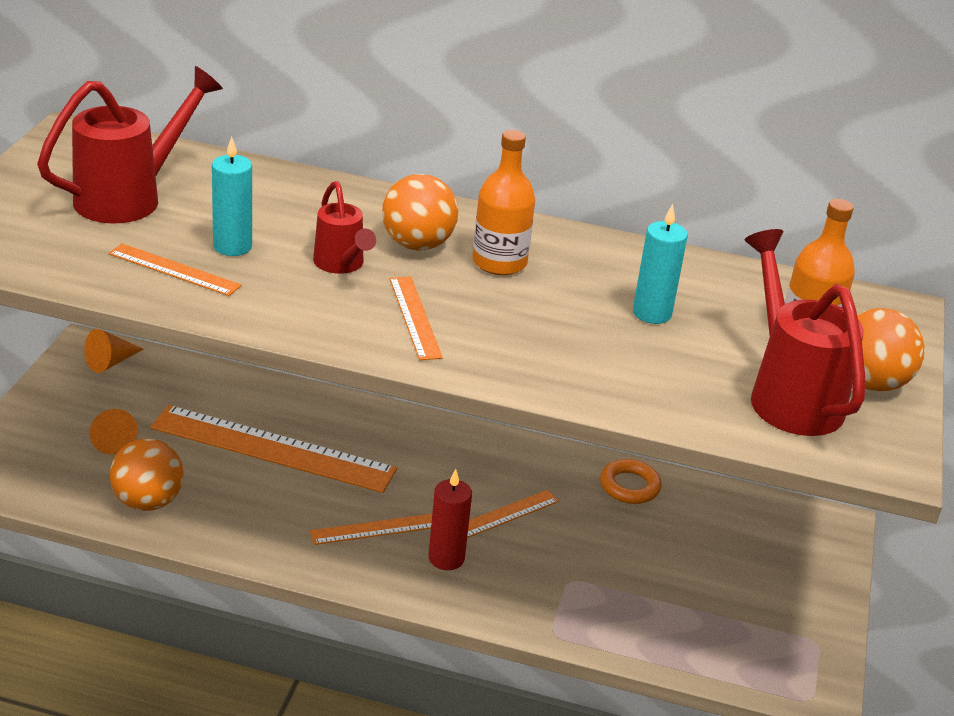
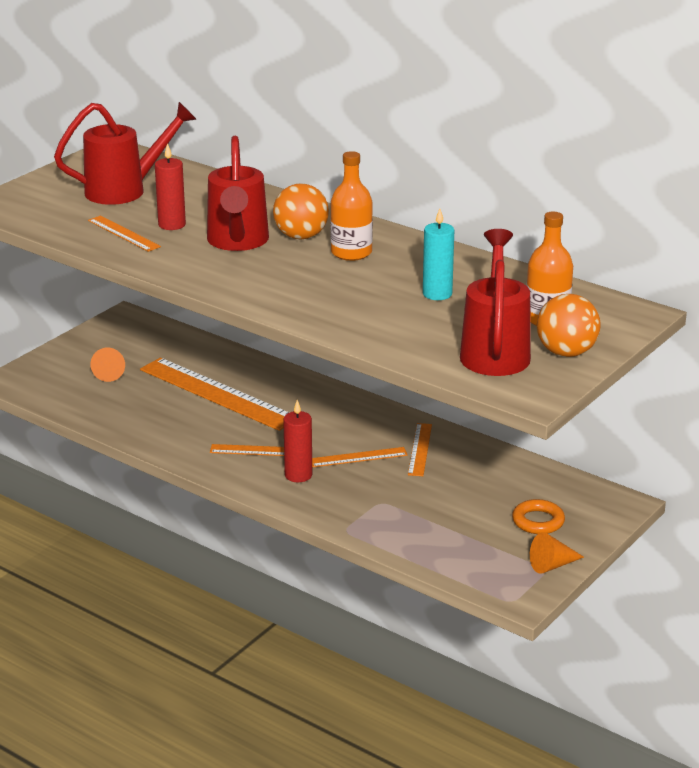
camera: 25 degrees right, 5 degrees down
(110, 362) = (136, 327): orange cone -> orange cone (552, 565)
(148, 502) = (112, 411): orange ball -> none
(232, 246) = (172, 225): turquoise candle -> red candle
(341, 265) = (237, 243): red watering can -> red watering can, size x1.72
(415, 317) = (263, 277): orange ruler -> orange ruler (420, 449)
(629, 486) = (470, 454): orange ring -> orange ring (538, 521)

